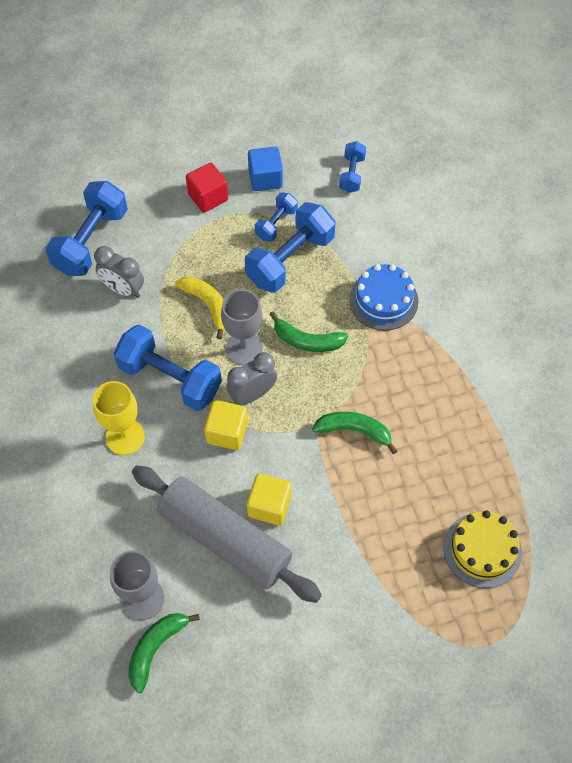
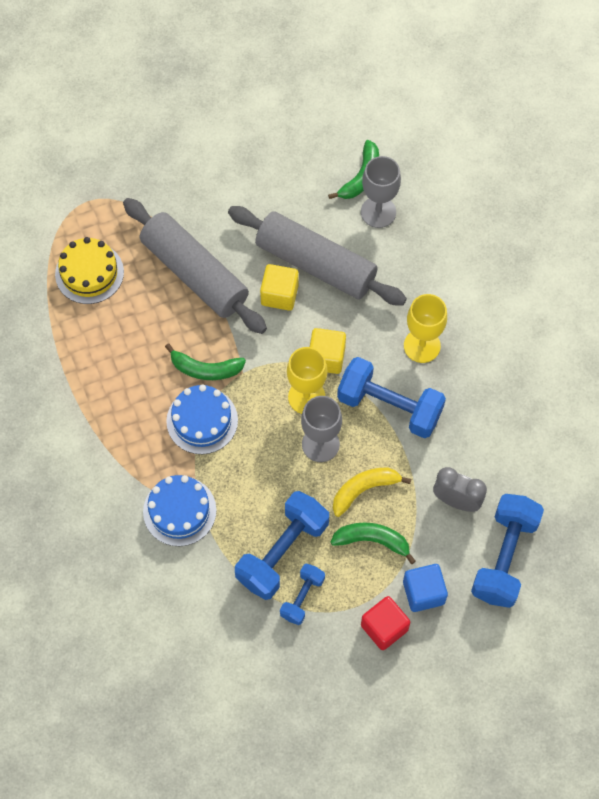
camera: 175 degrees right, 5 degrees up
(208, 305) = (364, 490): yellow banana -> yellow banana turned 105 degrees clockwise
(252, 394) = (306, 397): grey clock -> yellow goblet
(265, 179) = (321, 659): blue cube -> blue cube (423, 592)
(307, 341) = (257, 458): green banana -> green banana (372, 540)
(351, 174) = (219, 675): blue dumbbell -> none
(359, 380) = (202, 420): none -> blue cake
(362, 539) = (195, 273): none -> grey rolling pin

